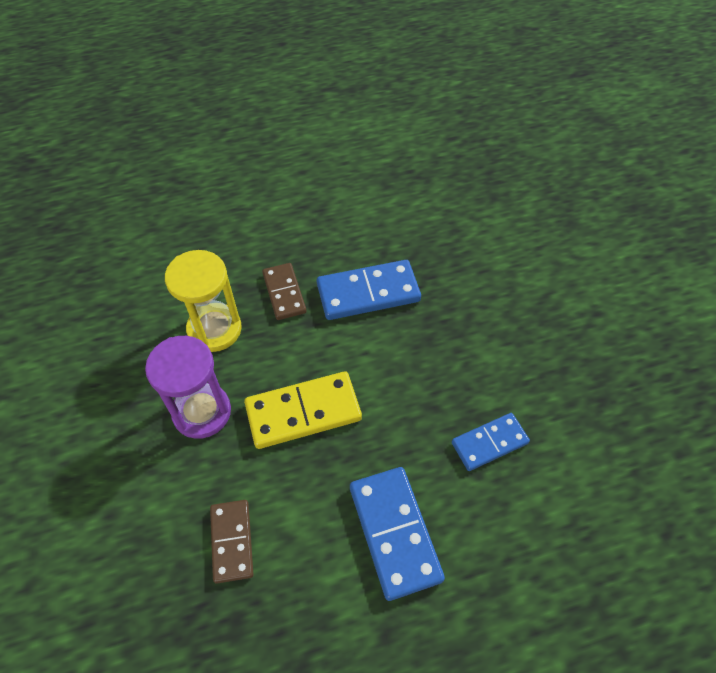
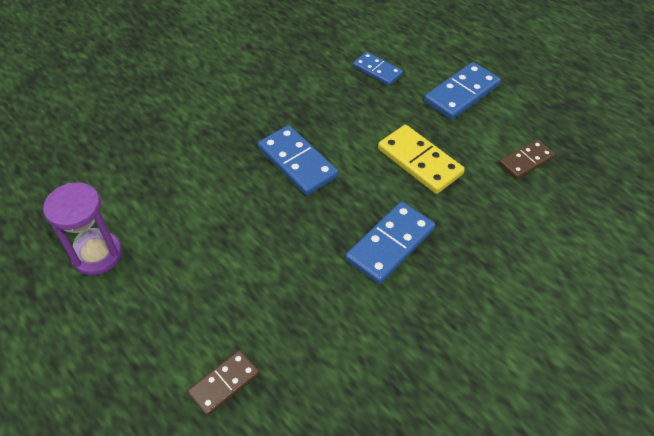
camera: 115 degrees left, 5 degrees down
(202, 412) = (461, 217): purple hourglass -> purple hourglass (97, 255)
(214, 329) = (390, 244): yellow hourglass -> blue domino
(284, 293) = (328, 214): brown domino -> brown domino (224, 383)

